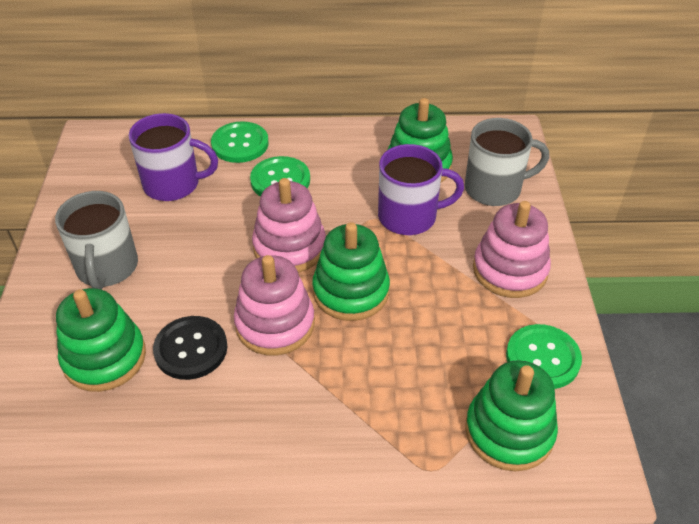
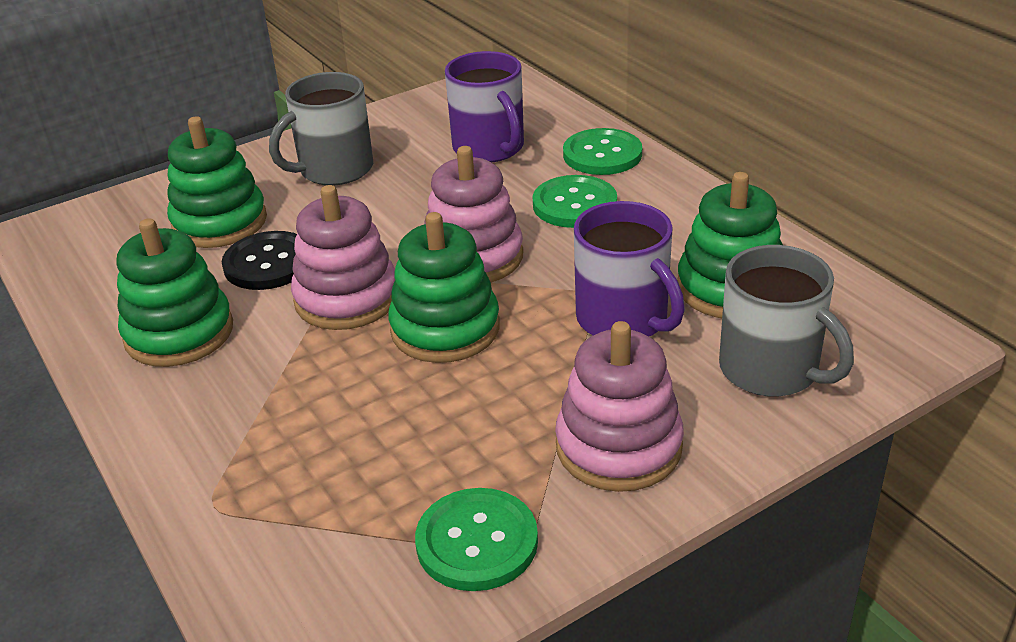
camera: 60 degrees right, 10 degrees down
(509, 431) = (319, 555): green stacking toy -> green stacking toy (179, 333)

